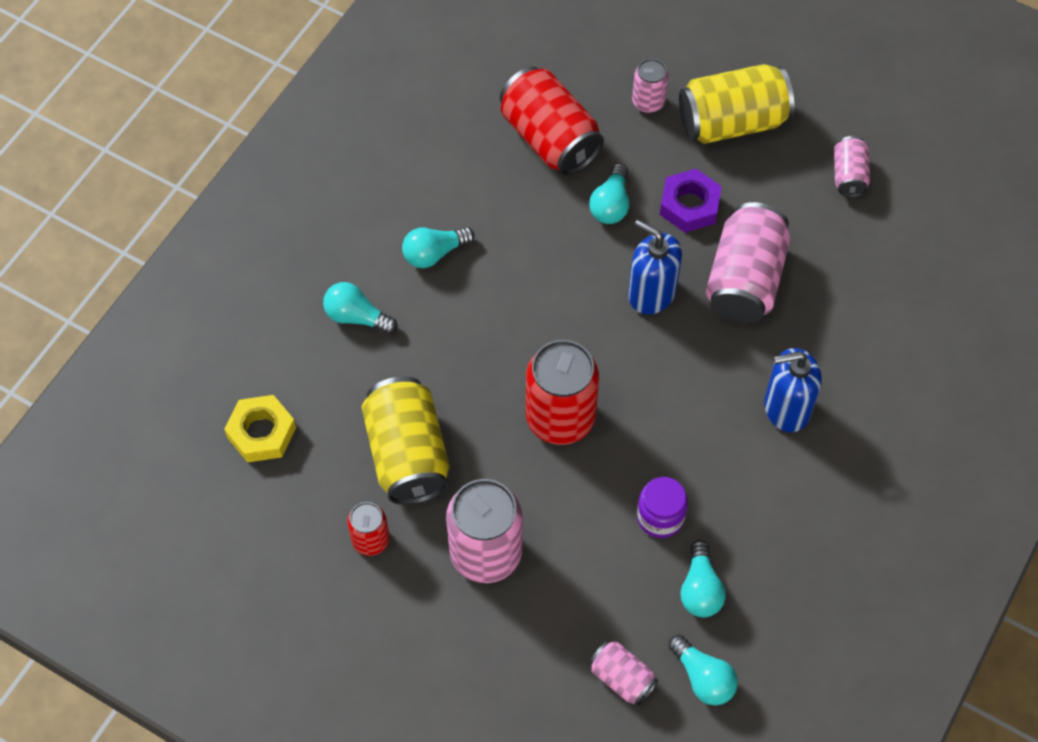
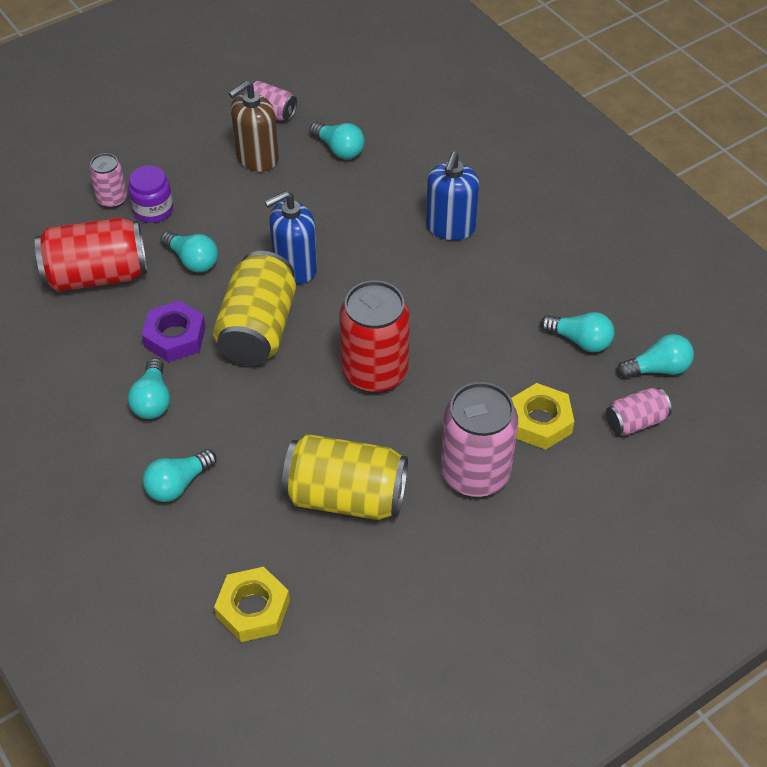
camera: 65 degrees left, 10 degrees down
(370, 540) = (417, 557): red can -> none
(576, 588) = (540, 421): none -> yellow nut
(660, 517) = (503, 341): purple jar -> purple jar (153, 210)
(689, 205) = (230, 212): purple nut -> purple nut (175, 337)
(732, 122) = (172, 157): yellow can -> yellow can (258, 329)
(745, 280) = (322, 206): pink can -> none
(776, 194) = (257, 158): none -> brown soap dispenser
(834, 260) = (339, 149): none -> turquoise light bulb

